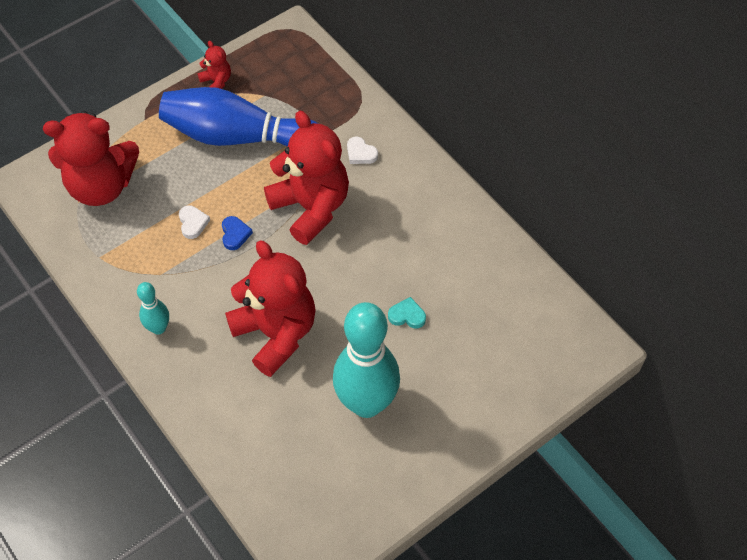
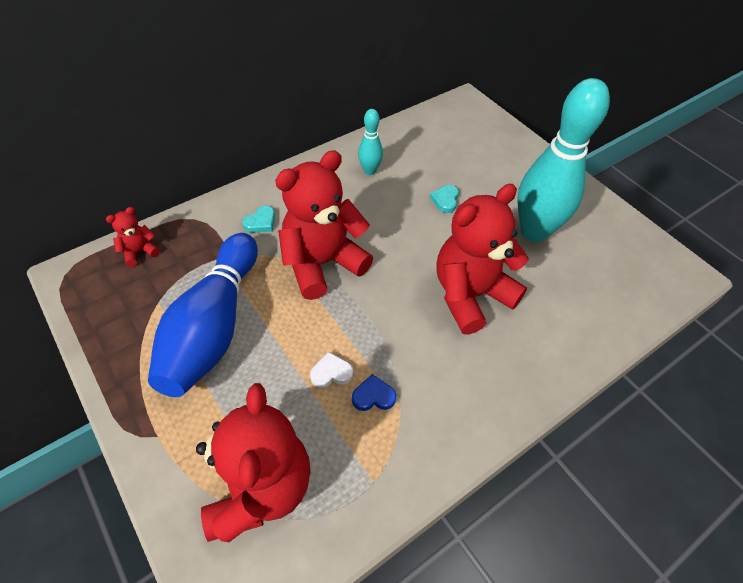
camera: 90 degrees left, 5 degrees down
(158, 328) = (472, 405): turquoise bowling pin -> turquoise bowling pin (369, 171)
(216, 81) = (120, 351): red teddy bear -> red teddy bear (139, 252)
(235, 234) = (350, 330): blue heart -> blue heart (373, 396)
(360, 153) = (261, 222): white heart -> turquoise heart

